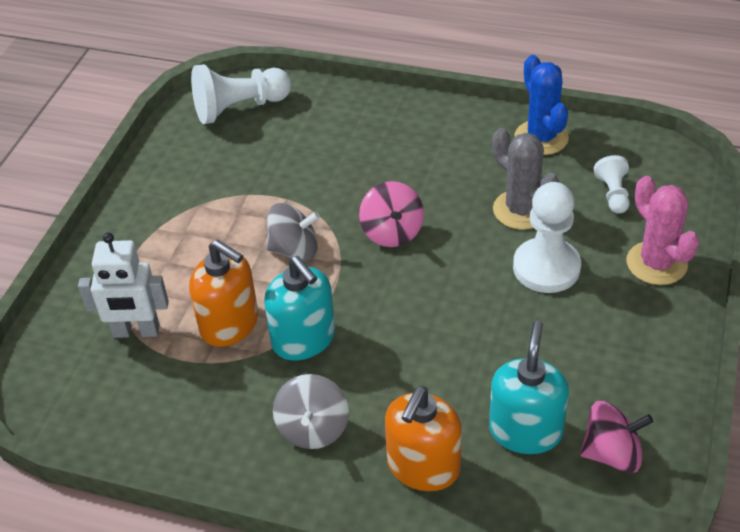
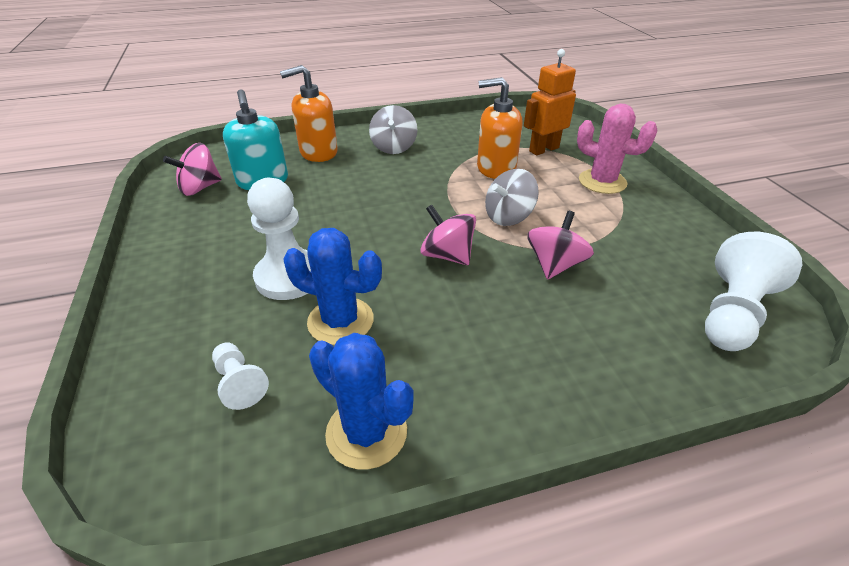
camera: 145 degrees right, 5 degrees down
(136, 331) = (543, 149): white robot -> orange robot
(304, 339) = (441, 176): turquoise soap dispenser -> none
(313, 187) = (554, 265): none -> pink spinning top
(313, 428) = (394, 147): grey spinning top -> grey spinning top turned 150 degrees counterclockwise
(423, 467) = (318, 152): orange soap dispenser -> orange soap dispenser turned 105 degrees counterclockwise
(521, 210) = (340, 321): grey cactus -> blue cactus
(656, 263) = (175, 320): pink cactus -> pink cactus (602, 182)

